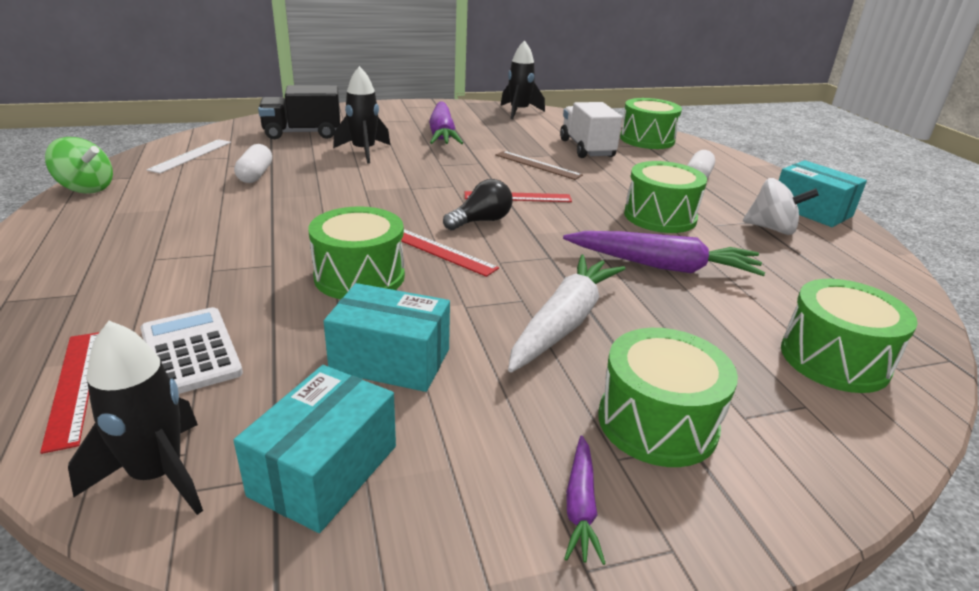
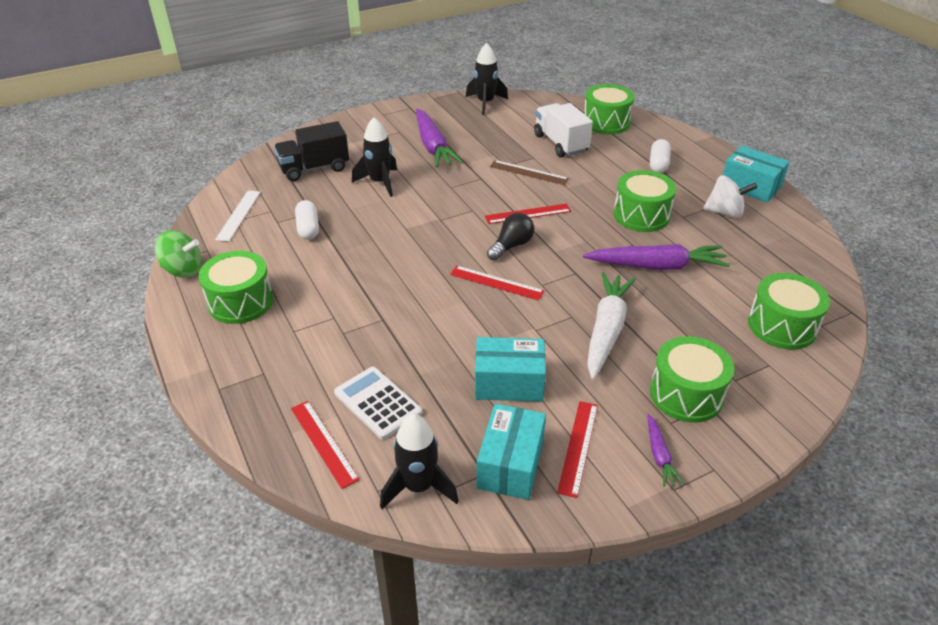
camera: 10 degrees left, 10 degrees up
(359, 276) = (451, 318): green drum -> green drum (240, 302)
(448, 466) = (578, 447): none -> red ruler

